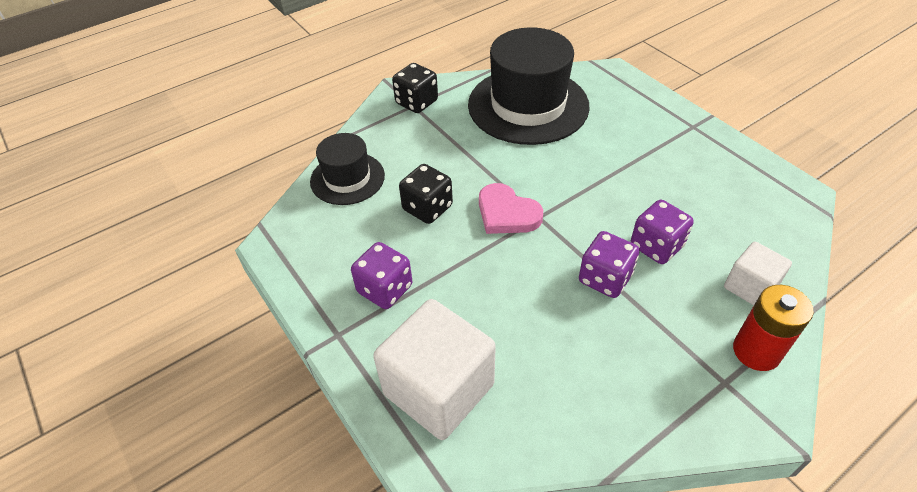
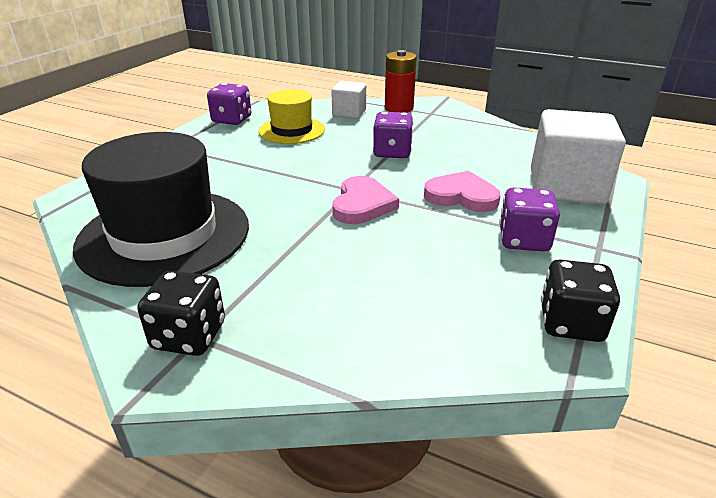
camera: 120 degrees left, 15 degrees down
(347, 178) = (408, 335): black hat -> none
(427, 208) = (398, 251): black dice -> black dice (570, 323)
(478, 287) = (461, 196): none -> pink heart
(656, 246) = (340, 141): purple dice -> purple dice (232, 120)
(705, 216) = (292, 130): none -> yellow hat

